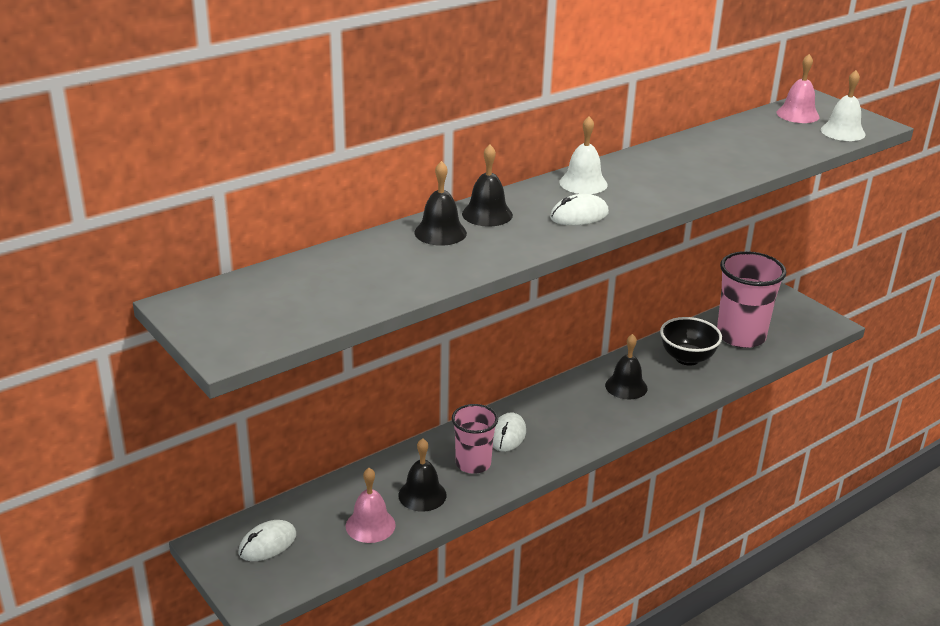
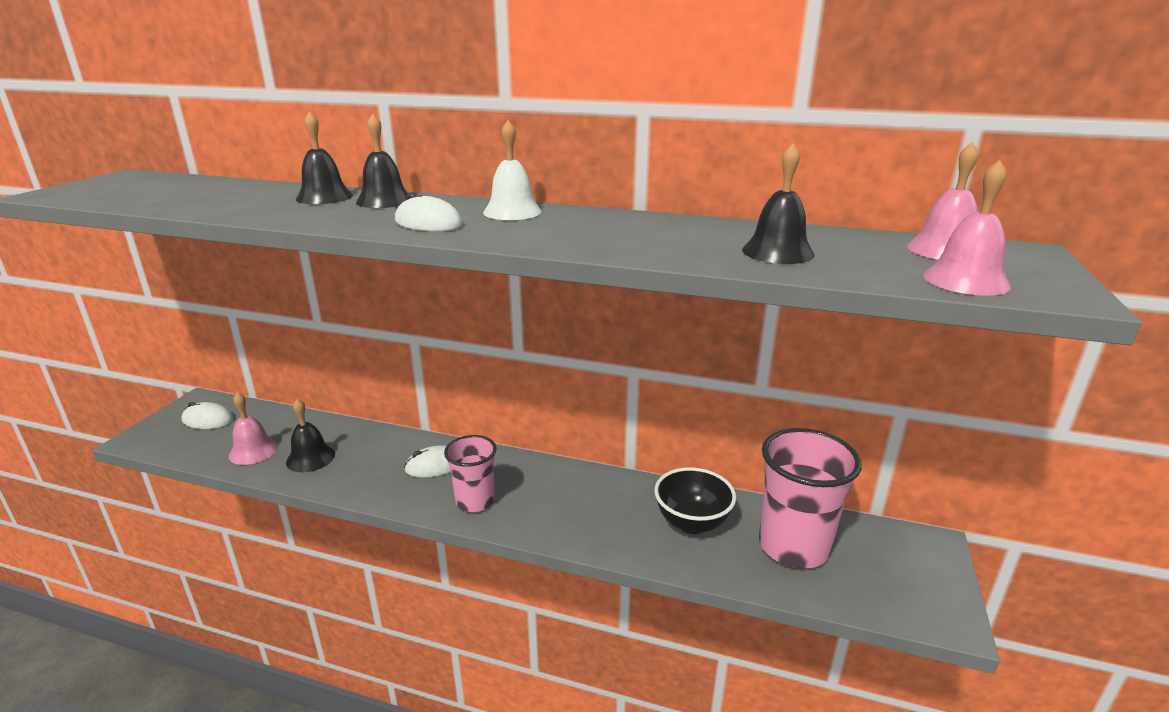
camera: 55 degrees right, 5 degrees down
(473, 463) = (375, 465): pink cup -> pink cup (475, 501)
(626, 386) = (587, 502): black bell -> black bell (777, 252)
(843, 132) = (966, 280): white bell -> pink bell

